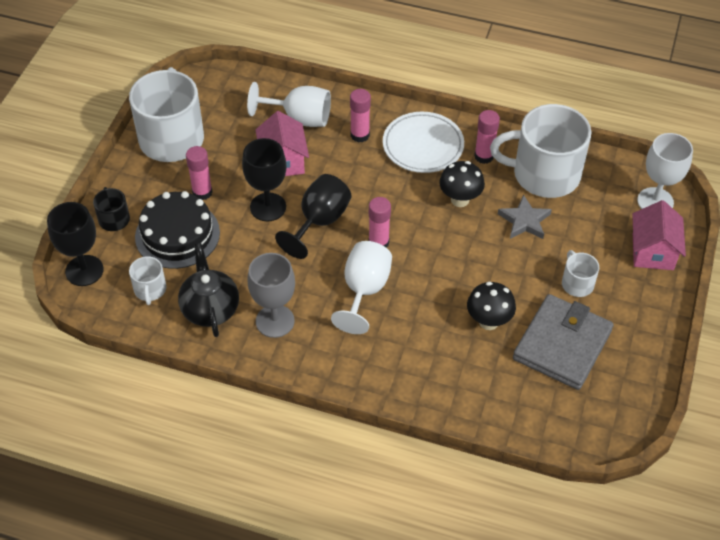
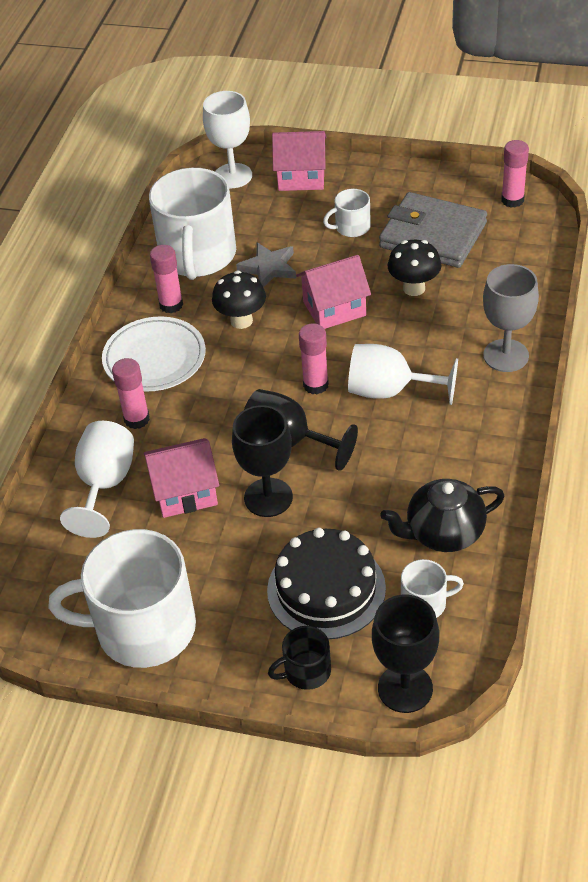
camera: 90 degrees left, 5 degrees down
(202, 192) = (247, 573): pink glue stick -> pink glue stick (512, 200)
(275, 321) = (450, 466): grey goblet -> grey goblet (506, 355)
(468, 262) = (334, 308): none -> pink house

